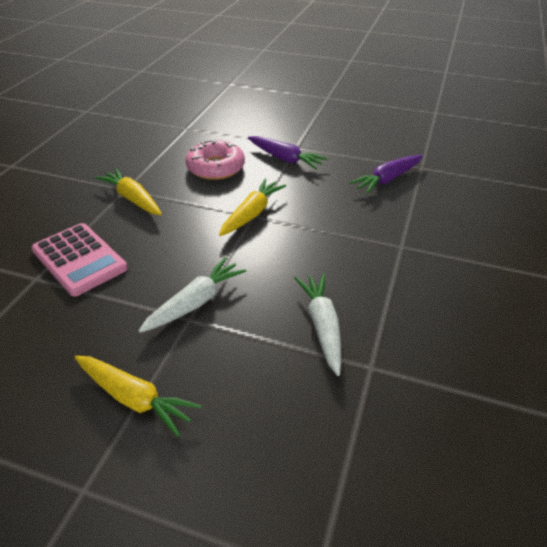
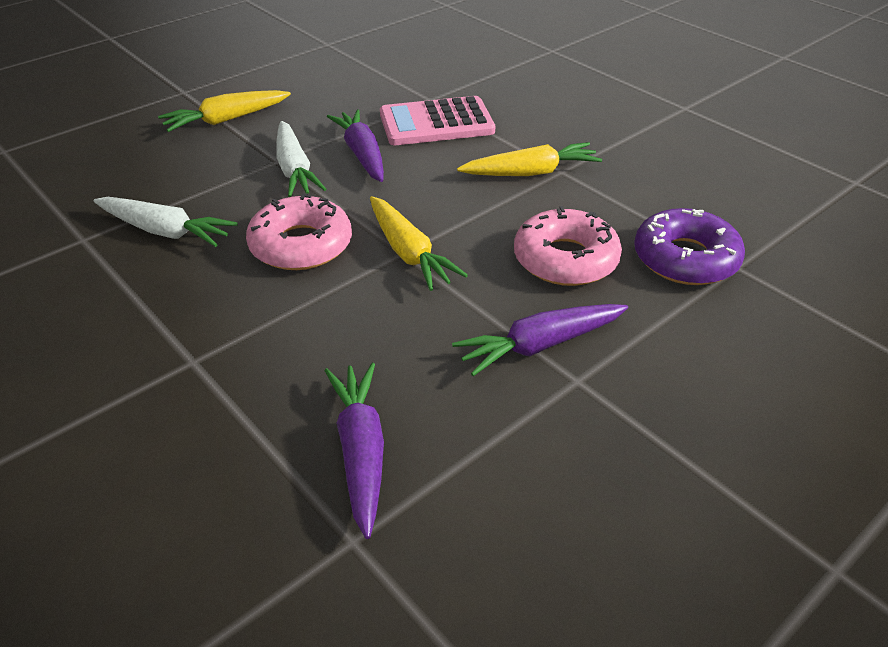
camera: 120 degrees right, 0 degrees up
(151, 277) = (362, 154): none -> purple carrot
(189, 139) = (685, 259): none -> purple donut
(280, 255) = (301, 245): none -> pink donut

